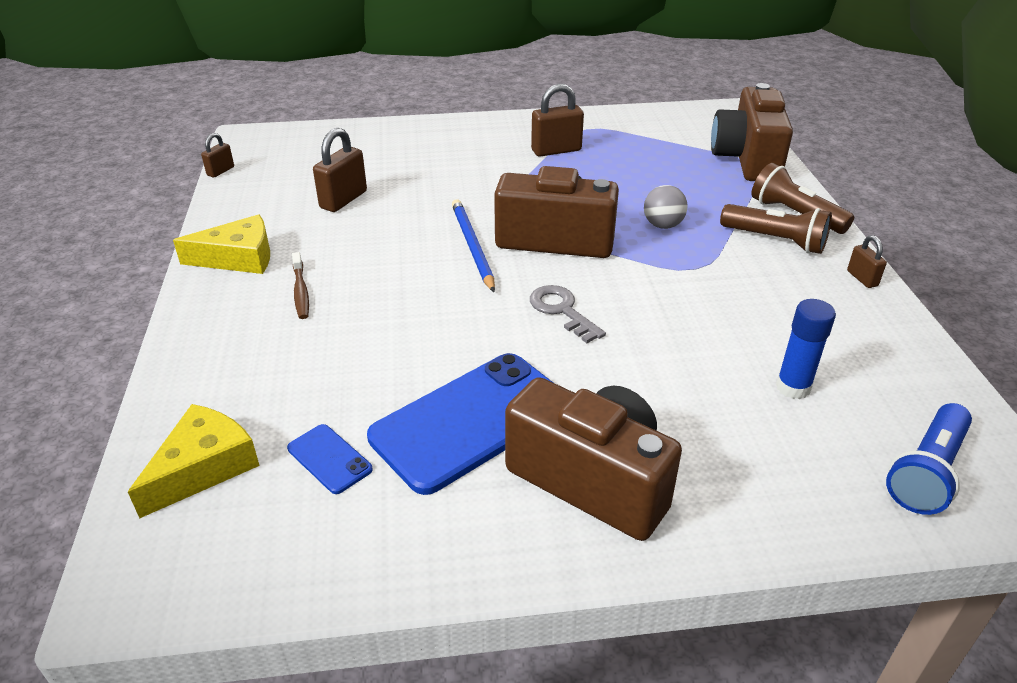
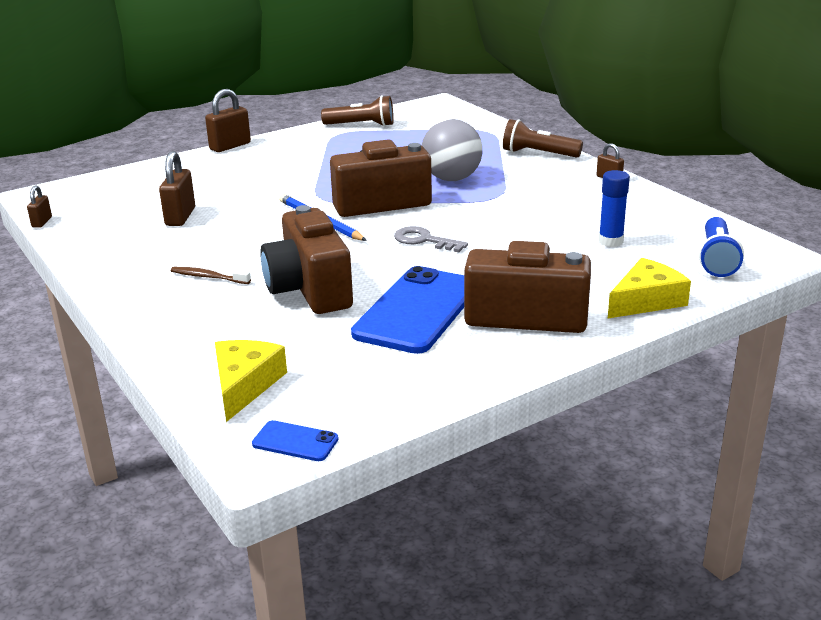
camera: 25 degrees left, 10 degrees down
(239, 258) = (129, 270): yellow cheese -> yellow cheese (646, 300)
(301, 291) = (208, 277): brown toothbrush -> brown toothbrush turned 150 degrees clockwise
(329, 459) = (336, 355): blue phone -> blue phone (295, 442)
(556, 150) = (328, 151): brown padlock -> brown padlock (230, 146)
(663, 225) = (452, 179): grey ball -> grey ball, size x1.76
(747, 159) = (478, 129): brown camera -> brown camera (309, 289)
(776, 241) = (537, 170): brown flashlight -> brown flashlight (361, 125)

